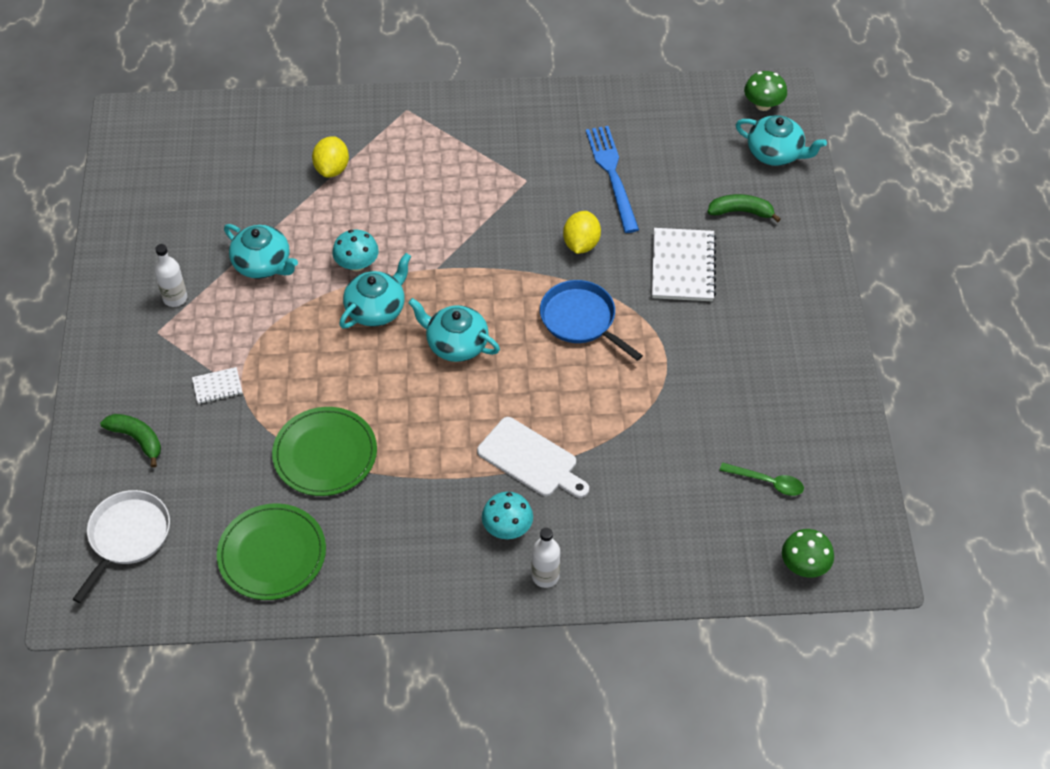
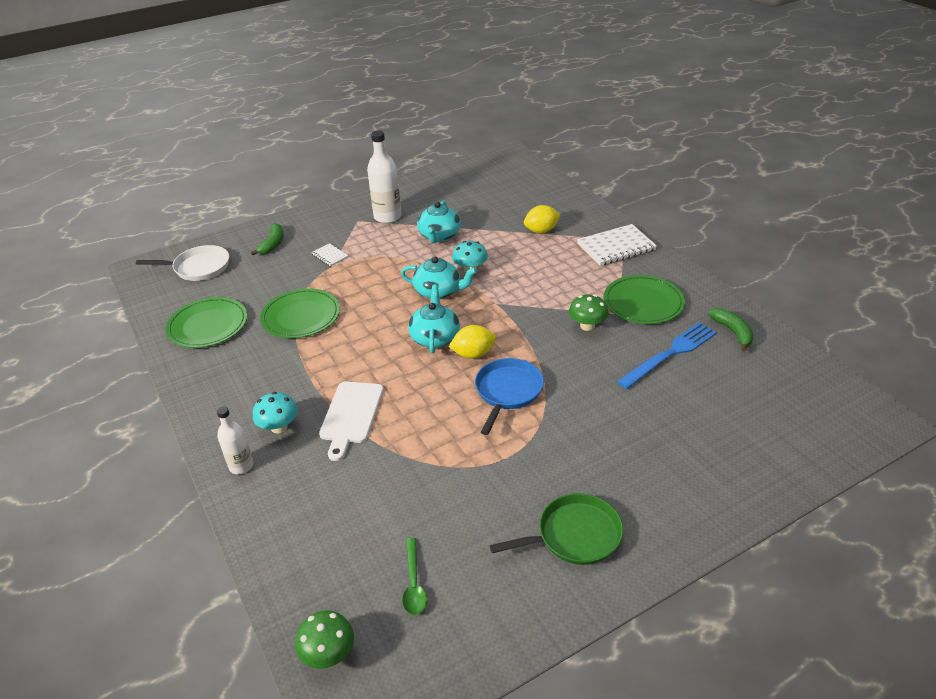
camera: 65 degrees right, 15 degrees down
(175, 298) = (387, 217): white bottle -> white bottle, size x1.64
(524, 152) = (643, 302): none -> green plate
(581, 244) = (583, 363): yellow lemon -> yellow lemon (473, 354)
(683, 267) = (614, 431): white notebook -> white notebook (616, 247)
(741, 212) = (712, 446): green banana -> green banana (733, 332)
(763, 104) = (852, 415): green mushroom -> green mushroom (587, 326)
(775, 153) = (806, 444): turquoise teapot -> none
(779, 351) = (575, 535): none -> green pan

